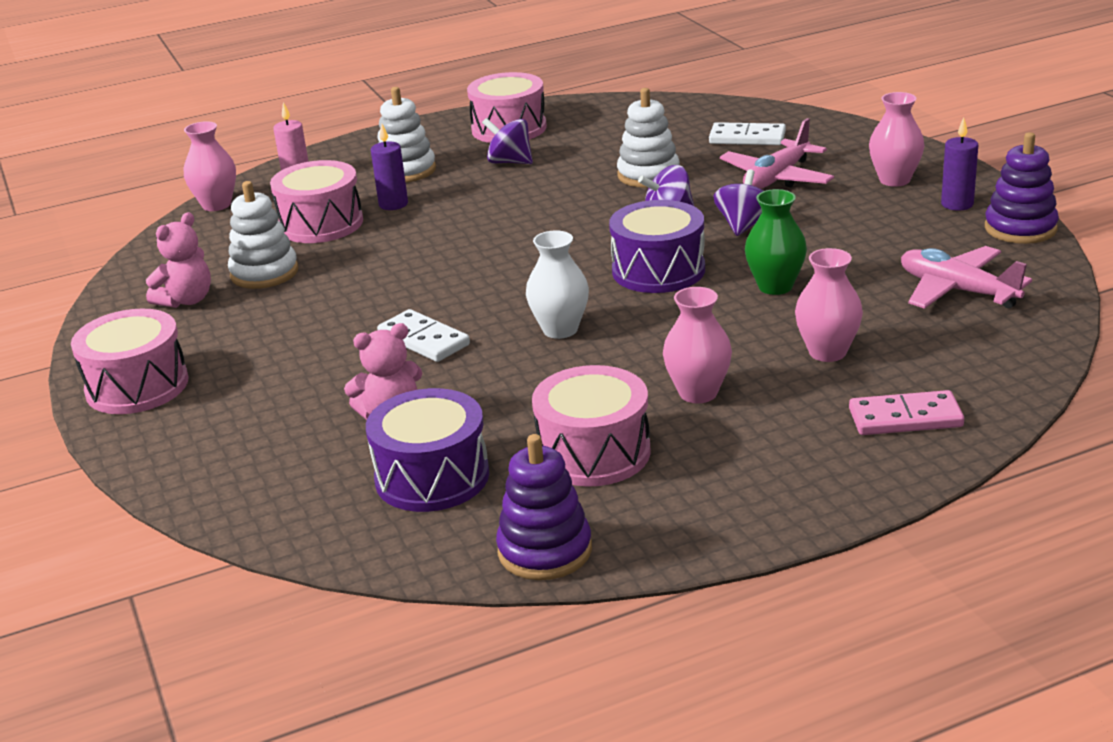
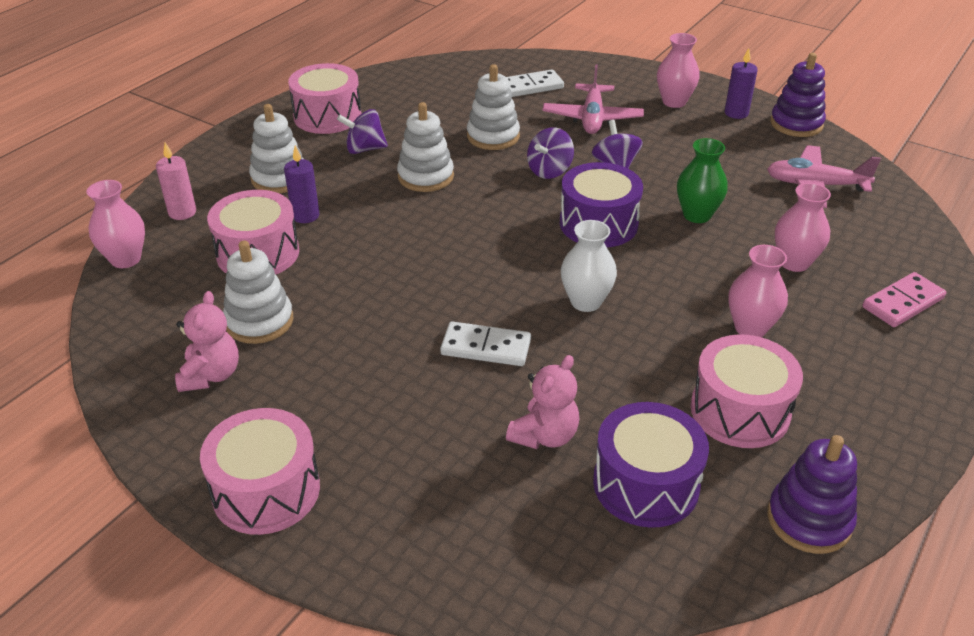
camera: 35 degrees left, 10 degrees up
(538, 196) = (425, 176): none -> white stacking toy

